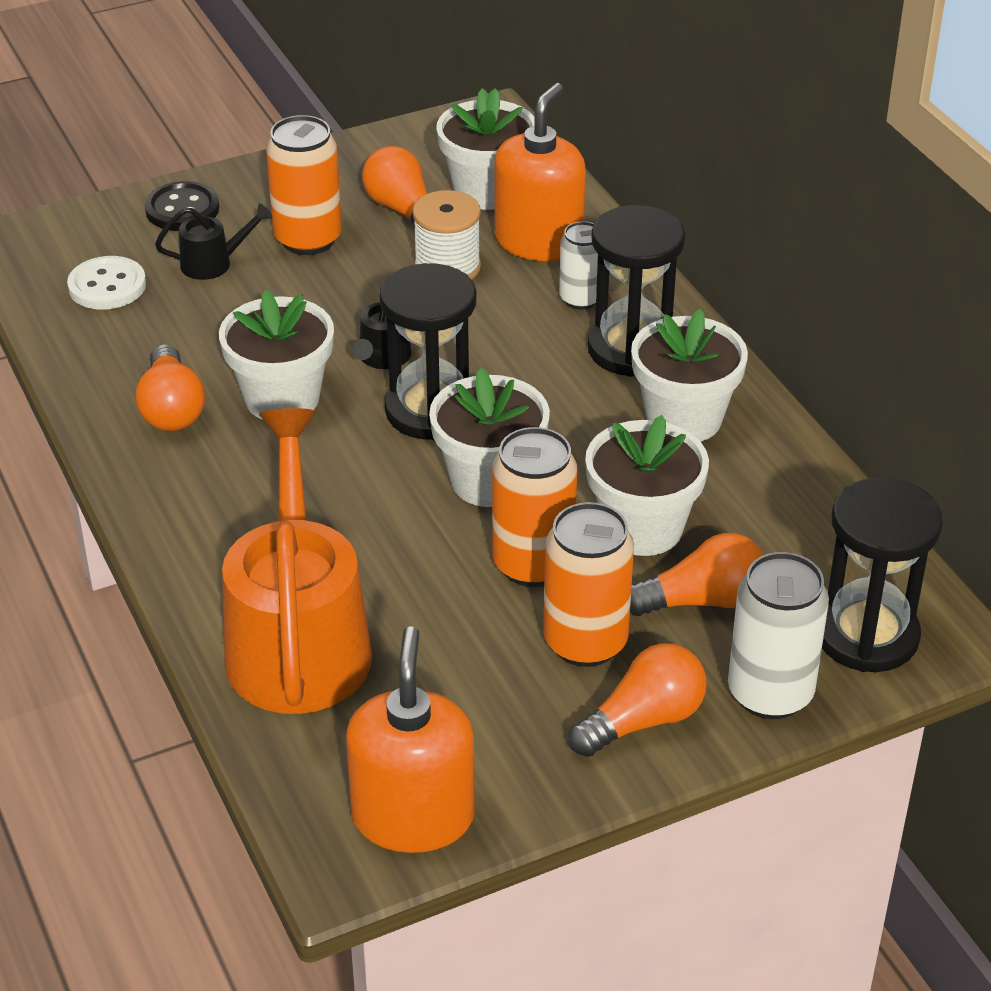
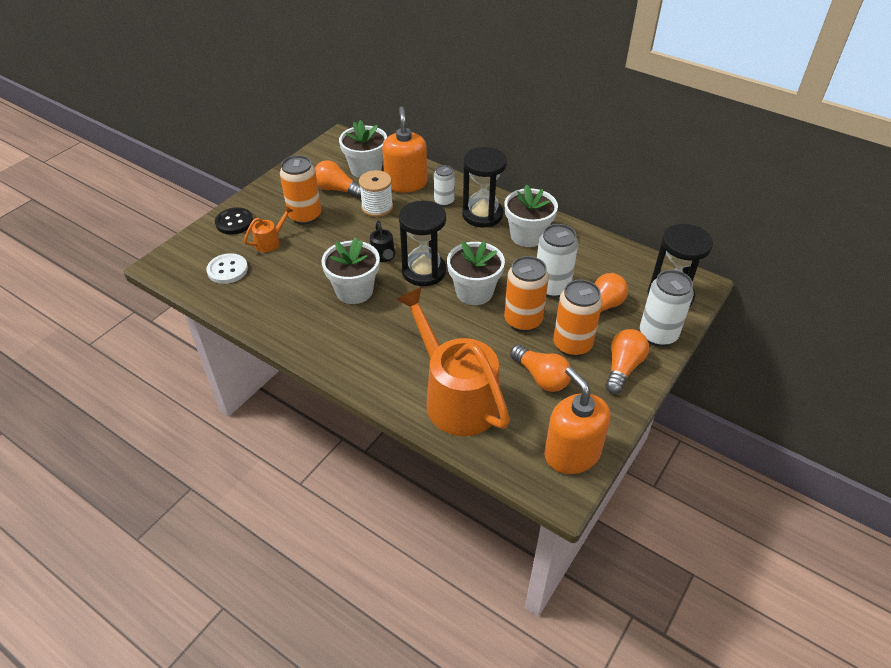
camera: 30 degrees left, 5 degrees up
(171, 408) = (307, 315): orange light bulb -> orange light bulb (541, 377)
(214, 263) = (270, 241): black watering can -> orange watering can
(642, 528) = (551, 287): white flower pot -> white can

